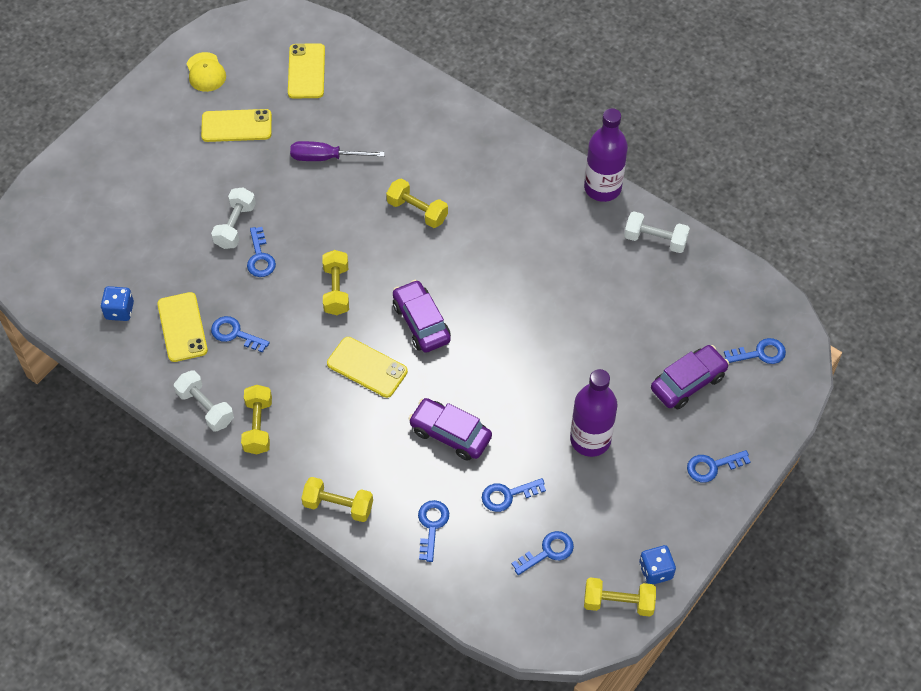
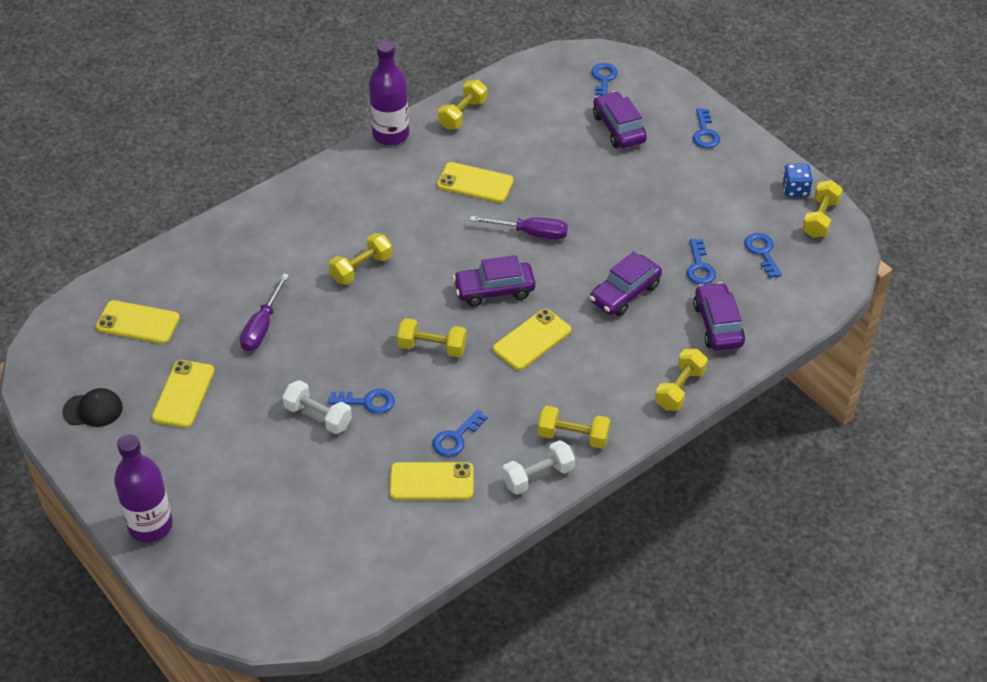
camera: 75 degrees left, 10 degrees down
(119, 310) = (389, 535): blue dice -> none
(205, 72) = (93, 410): yellow cap -> black cap
(432, 525) = (718, 325): blue key -> purple car
(507, 336) = (531, 233): none -> purple screwdriver
(560, 273) = (475, 183): none -> yellow phone
(590, 439) = (657, 201): purple bottle -> purple bottle (150, 525)
(655, 240) = (463, 114): white dumbbell -> yellow dumbbell

